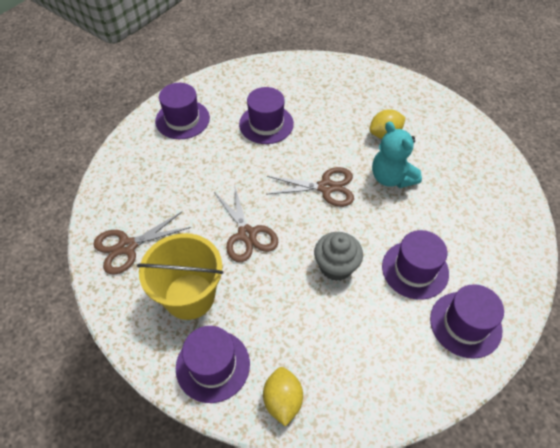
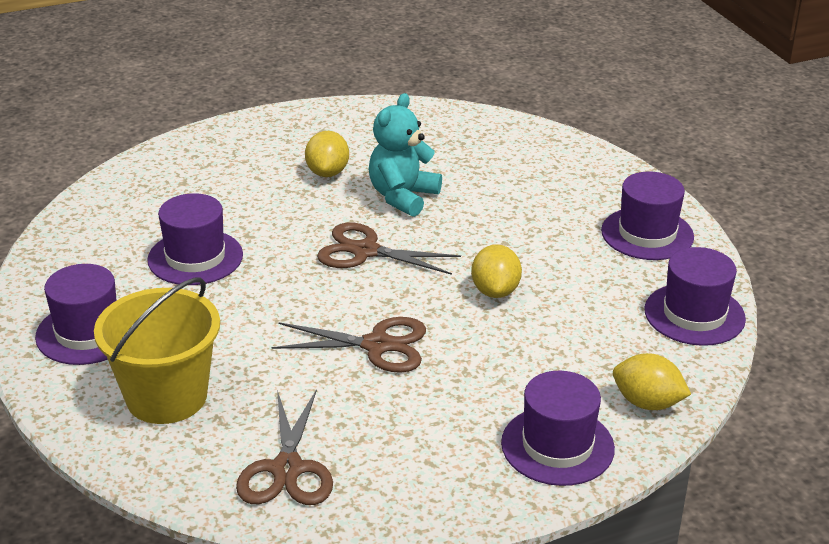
camera: 60 degrees left, 20 degrees down
(189, 296) = (432, 432): yellow bucket -> yellow bucket (166, 397)
(326, 187) = (365, 251): brown scissors -> brown scissors turned 105 degrees counterclockwise
(336, 266) = (495, 291): grey cupcake -> yellow lemon
(391, 178) = (402, 197): turquoise teddy bear -> turquoise teddy bear turned 120 degrees clockwise
(415, 269) = (550, 236): purple hat -> purple hat (694, 314)

